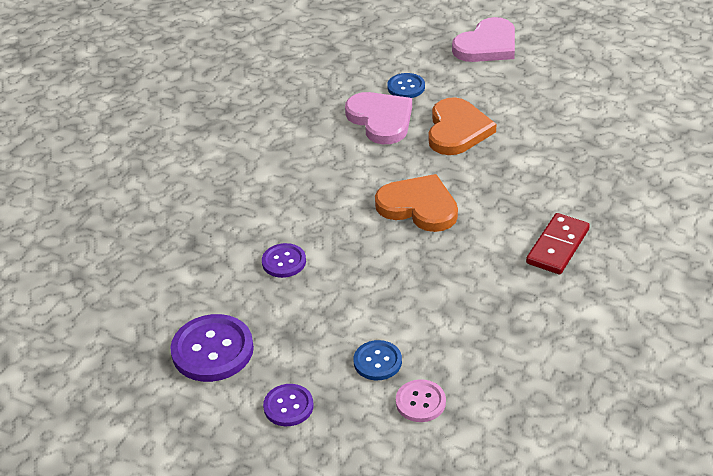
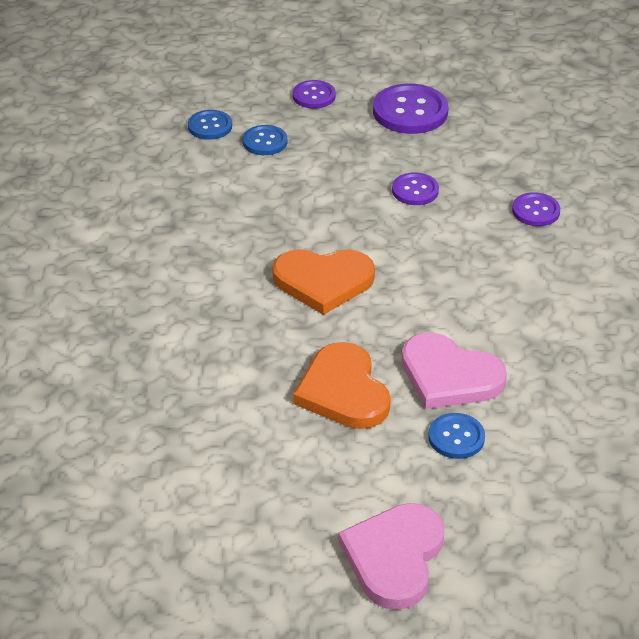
camera: 150 degrees right, 0 degrees up
(207, 213) = (535, 211): none -> purple button
(420, 402) = (210, 126): pink button -> blue button
(557, 246) = (151, 283): red domino -> none

